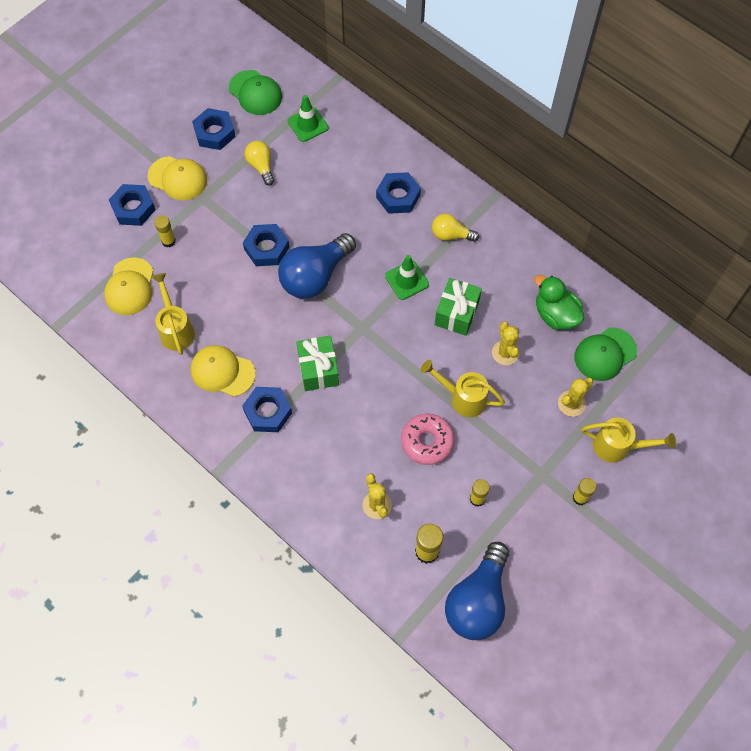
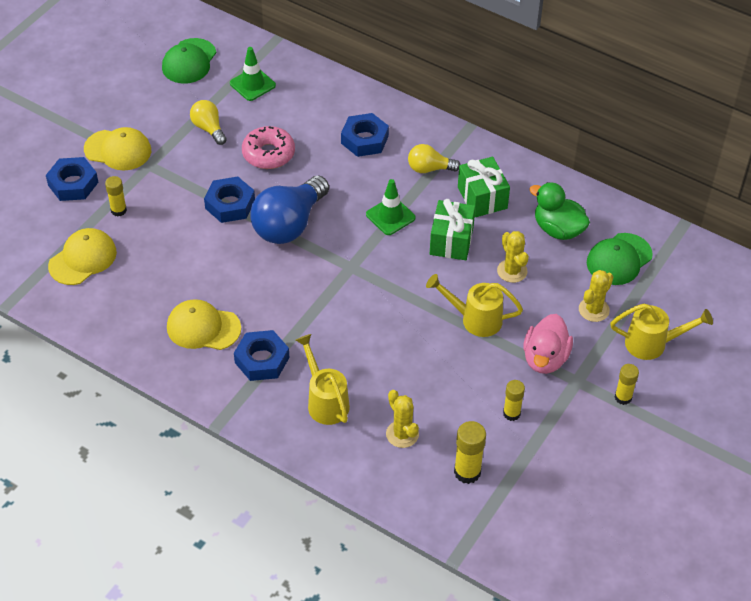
camera: 10 degrees left, 15 degrees down
(130, 287) = (83, 259): yellow cap -> yellow cap turned 135 degrees counterclockwise
(176, 329) = (142, 293): yellow watering can -> yellow watering can (325, 401)
(214, 133) = (151, 103): blue nut -> none
(255, 93) = (189, 61): green cap -> green cap turned 75 degrees clockwise
(318, 369) = (310, 312): green gift -> green gift (482, 198)
(427, 442) = (445, 366): pink donut -> pink donut (268, 154)
(477, 600) = (533, 511): blue light bulb -> none
(518, 447) = (545, 358): none -> pink duck

